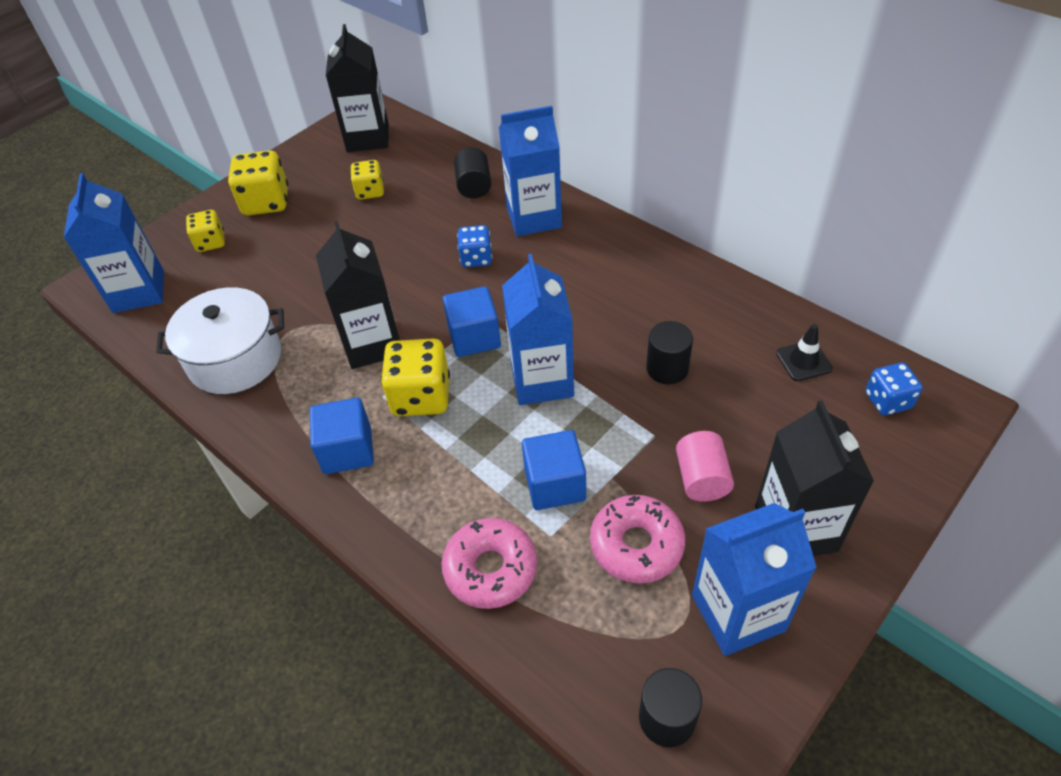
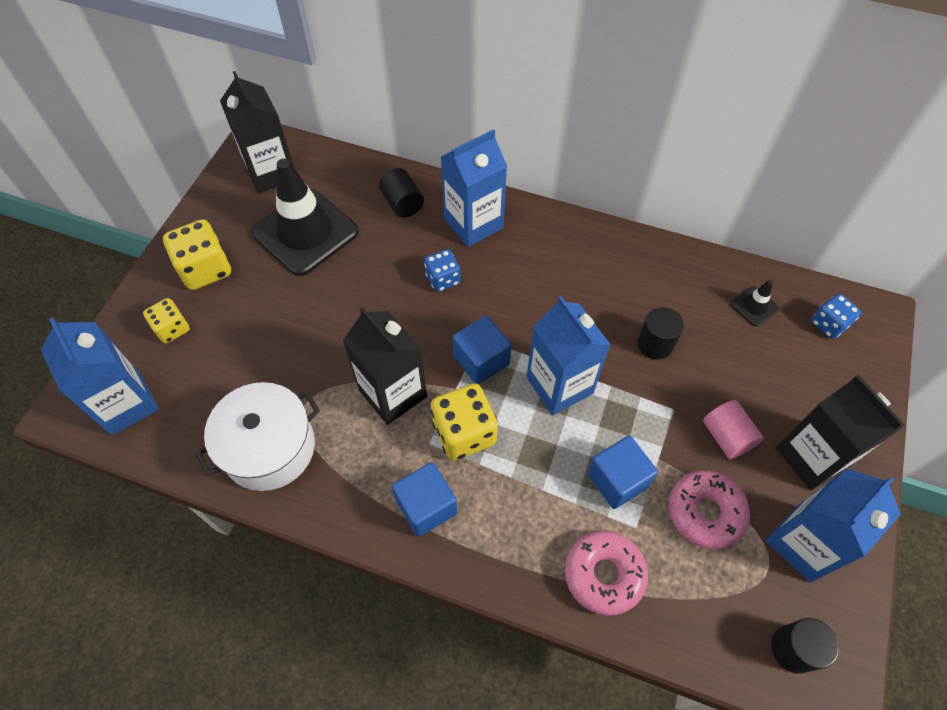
camera: 25 degrees left, 10 degrees up
(370, 191) = (305, 232): yellow dice -> black traffic cone

